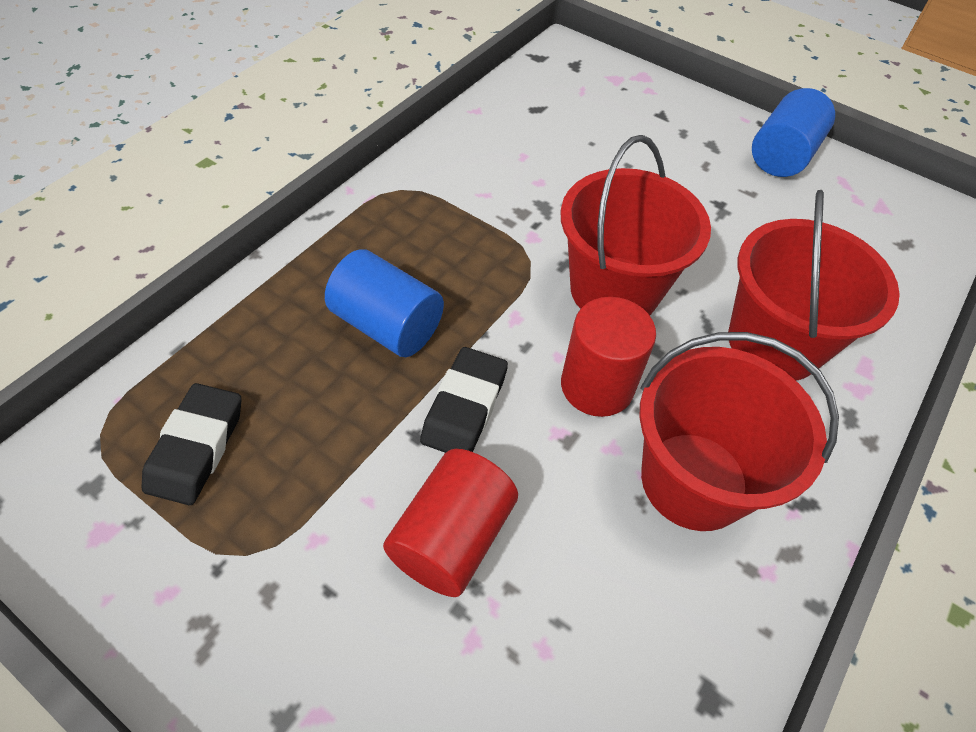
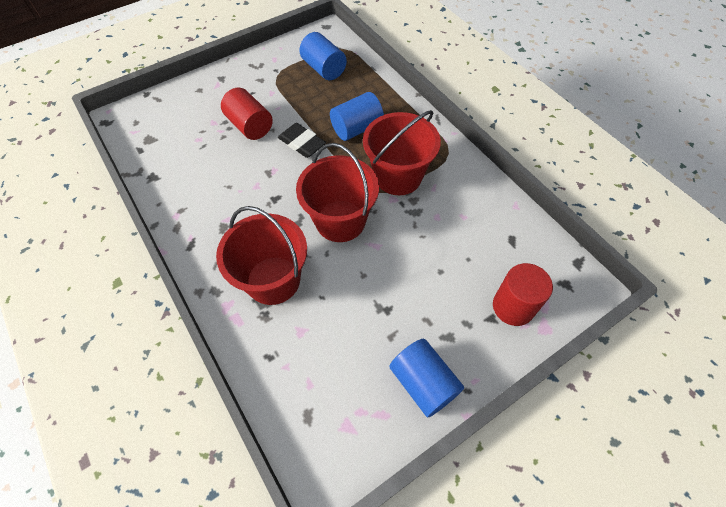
camera: 115 degrees right, 5 degrees up
(196, 447) = (324, 69): black eraser -> blue cylinder
(597, 386) = (288, 191): red cylinder -> red cylinder (513, 307)
(694, 480) = (225, 208): red bucket -> red bucket (398, 176)

